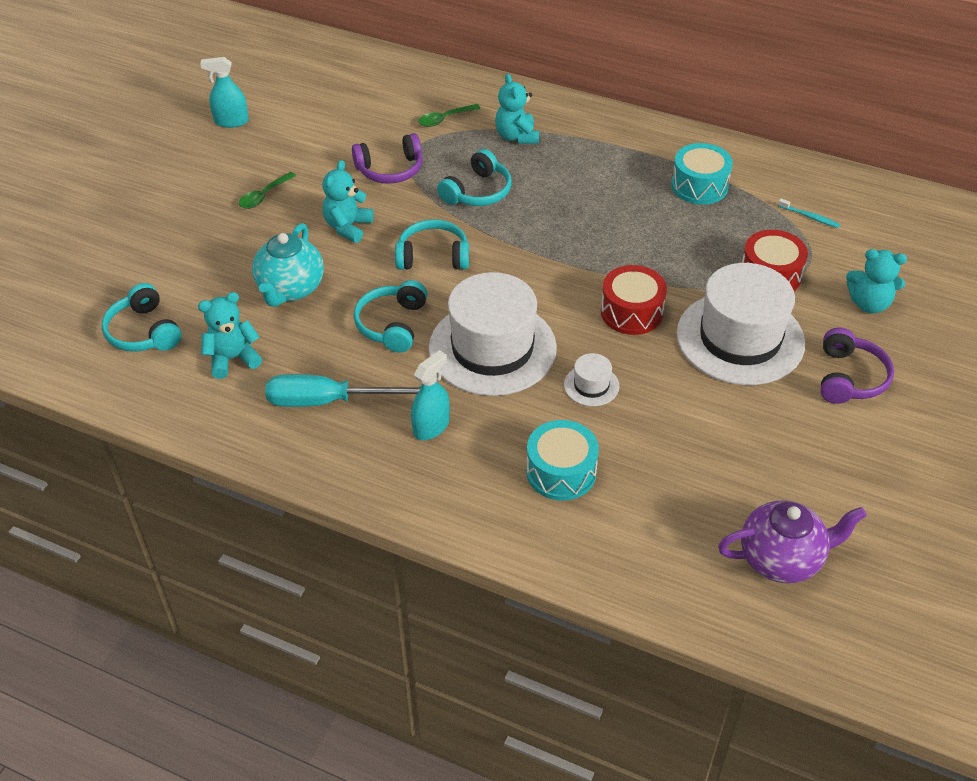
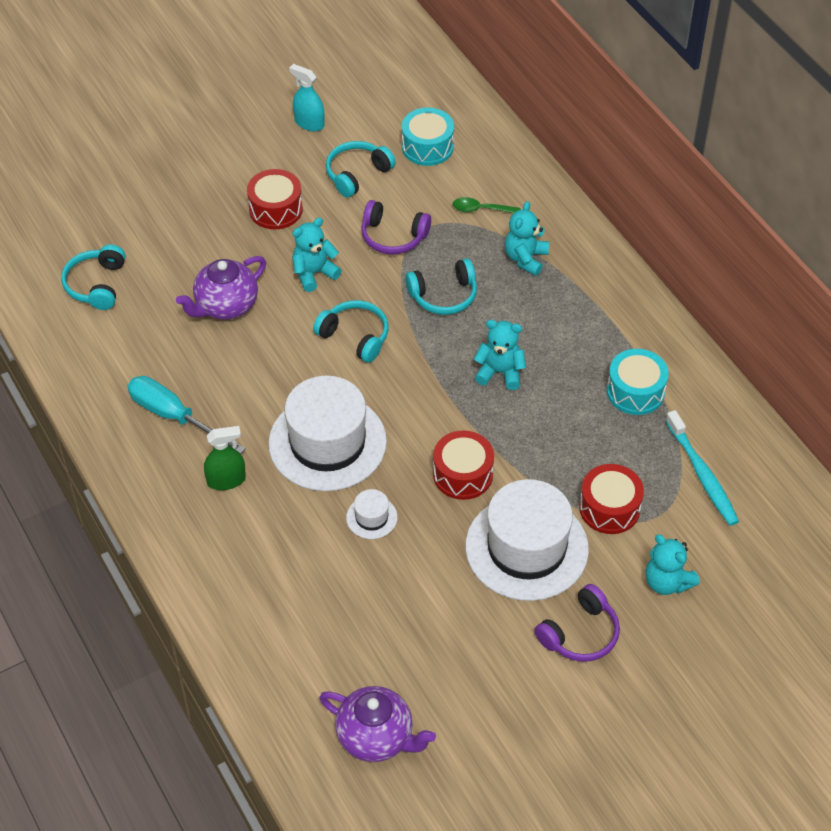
camera: 35 degrees right, 5 degrees up
(233, 359) = (138, 342): turquoise teddy bear -> turquoise teddy bear (500, 372)
(264, 196) = (276, 209): green spoon -> red drum
(290, 289) = (225, 306): turquoise teapot -> purple teapot
(392, 324) = (272, 379): turquoise headphones -> turquoise headphones (357, 174)
(431, 426) = (226, 480): turquoise spray bottle -> green spray bottle
(561, 472) = (284, 572): turquoise drum -> turquoise drum (427, 147)
(809, 217) = (702, 474): turquoise toothbrush -> turquoise toothbrush, size x2.06

